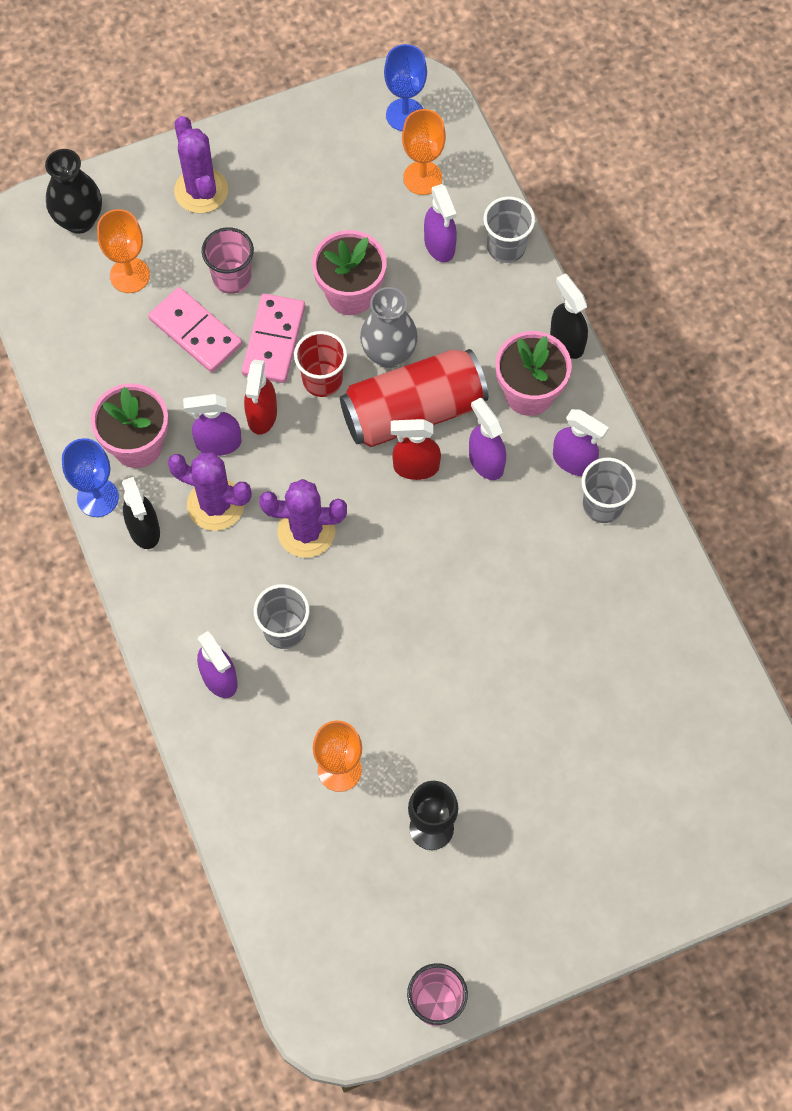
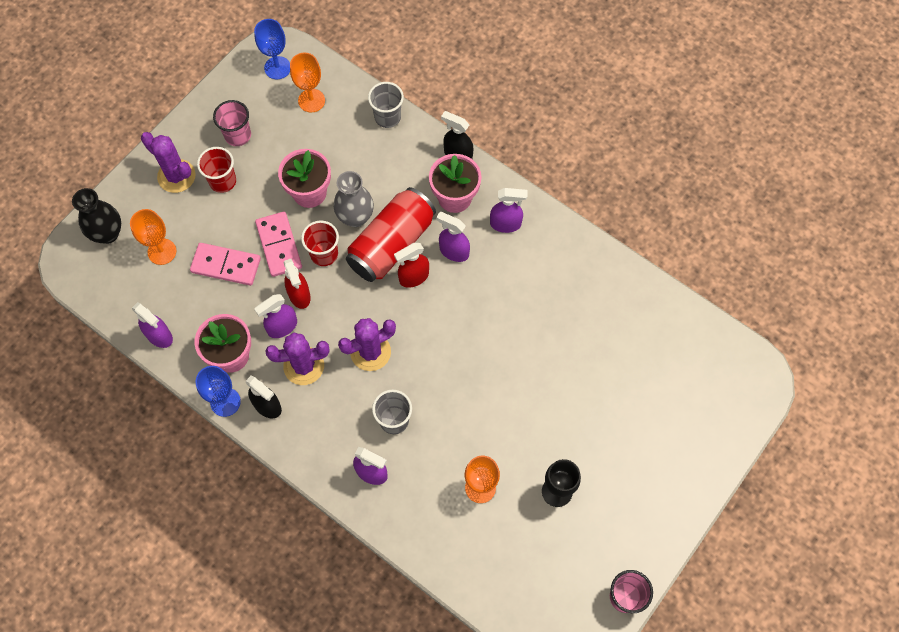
camera: 30 degrees left, 0 degrees up
(232, 278) = (229, 220): pink cup -> pink cup (238, 135)
(253, 225) = (222, 181): none -> red cup
(439, 245) = (346, 136): purple spray bottle -> purple spray bottle (159, 336)
(603, 505) = (538, 241): grey cup -> none

